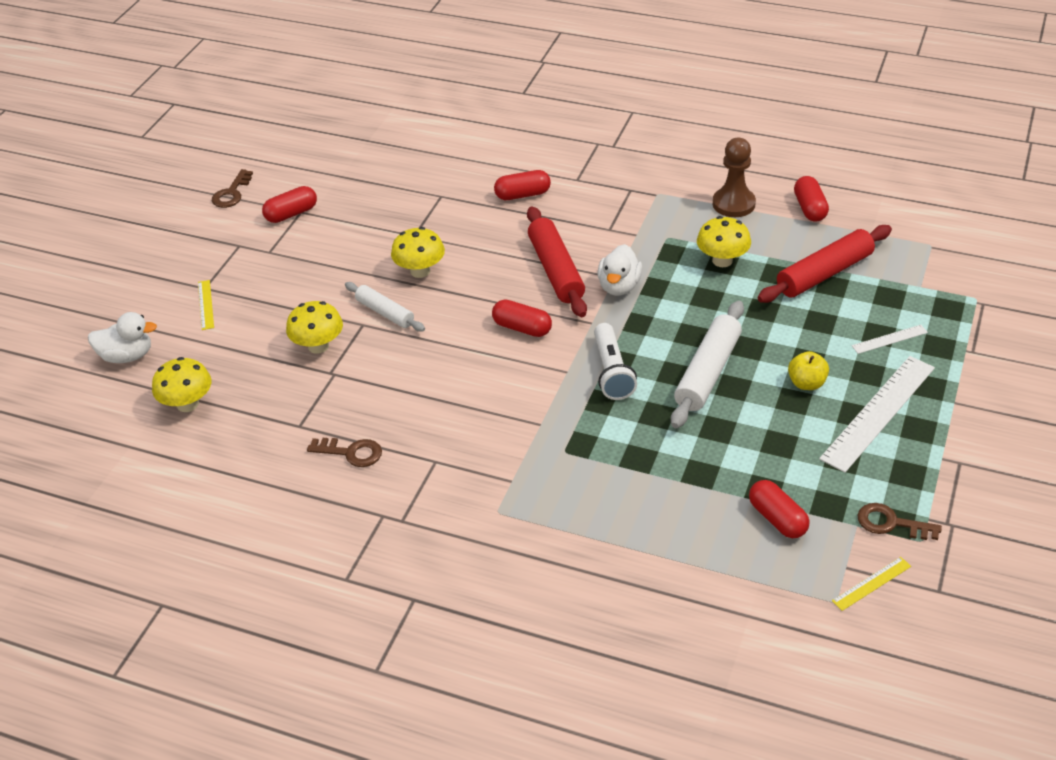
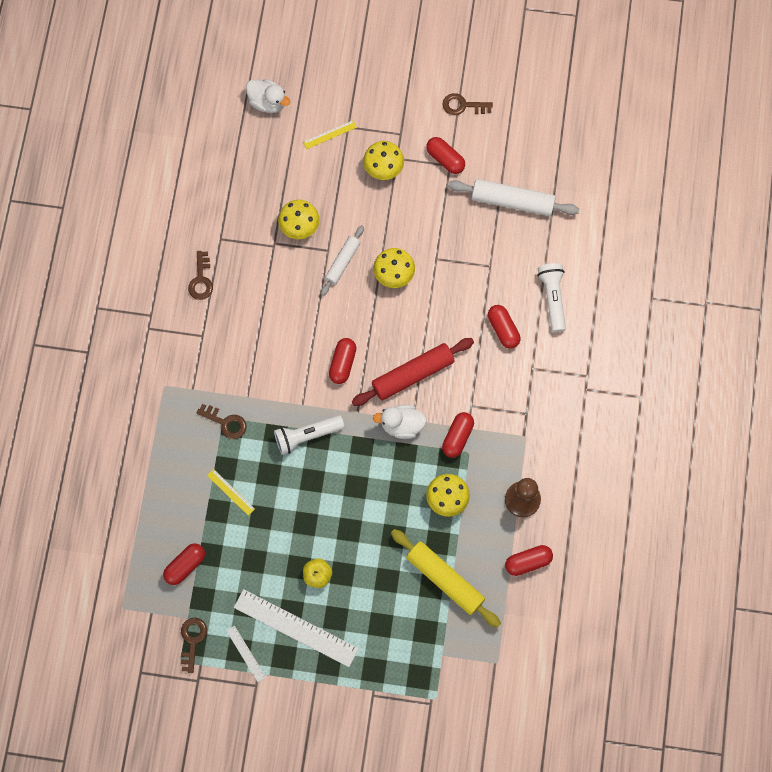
camera: 75 degrees right, 30 degrees up
(127, 356) = (268, 102): white duck -> white duck turned 45 degrees counterclockwise
(187, 404) = (228, 160): yellow mushroom -> yellow mushroom (383, 168)
(498, 156) = (552, 298): none -> white flashlight
(572, 450) = (226, 423): none -> brown key
(646, 244) = (457, 437): none -> red capsule
(707, 373) = (317, 503): white rolling pin -> white rolling pin (512, 201)
(824, 274) = (445, 580): red rolling pin -> yellow rolling pin
(871, 583) = (140, 629): yellow ruler -> yellow ruler (230, 492)
(889, 339) = (376, 633): white ruler -> white ruler (246, 653)

